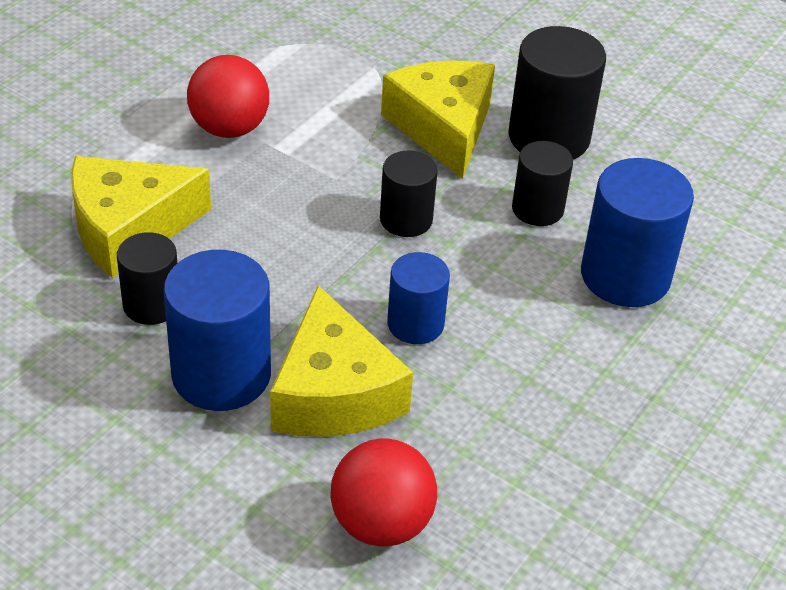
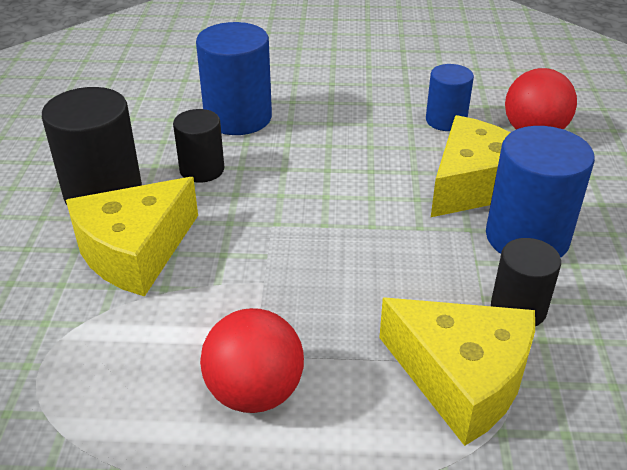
camera: 120 degrees left, 5 degrees down
(406, 219) = (276, 223): black cylinder -> none
(415, 324) = (377, 177): blue cylinder -> blue cylinder (446, 120)

